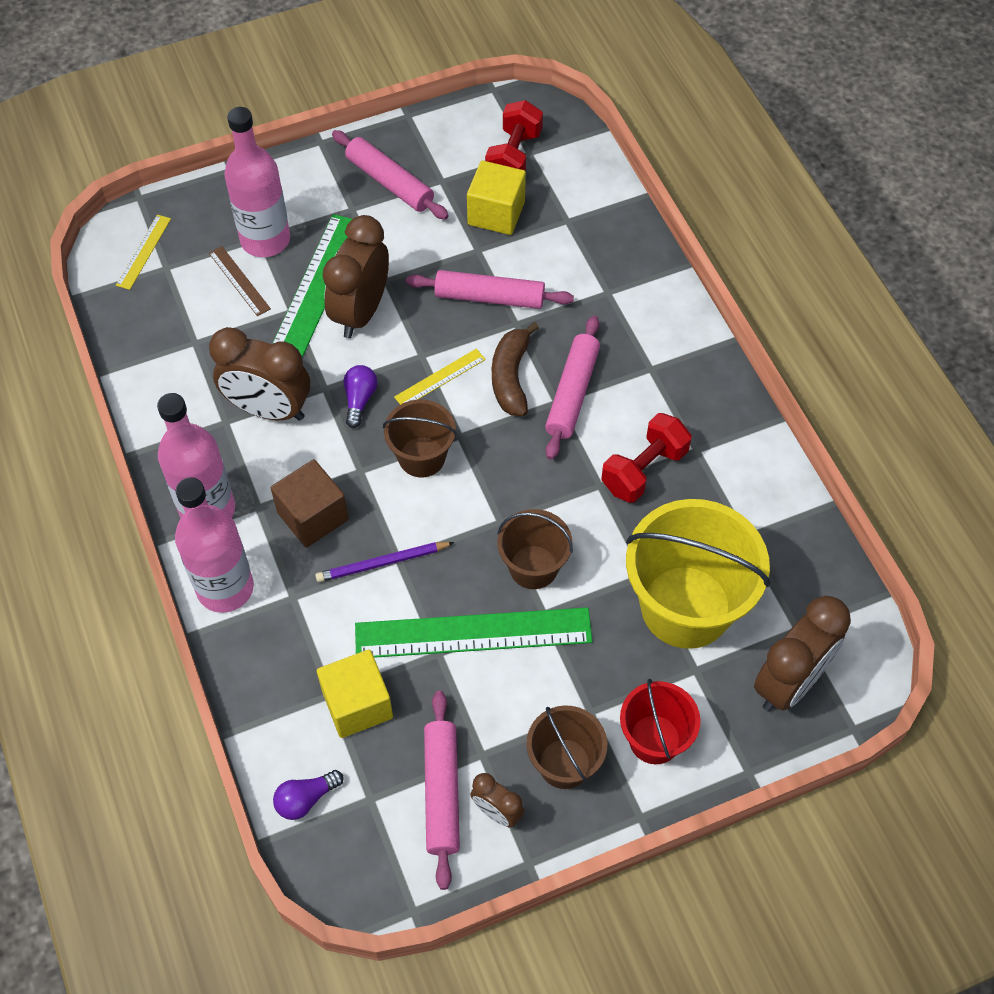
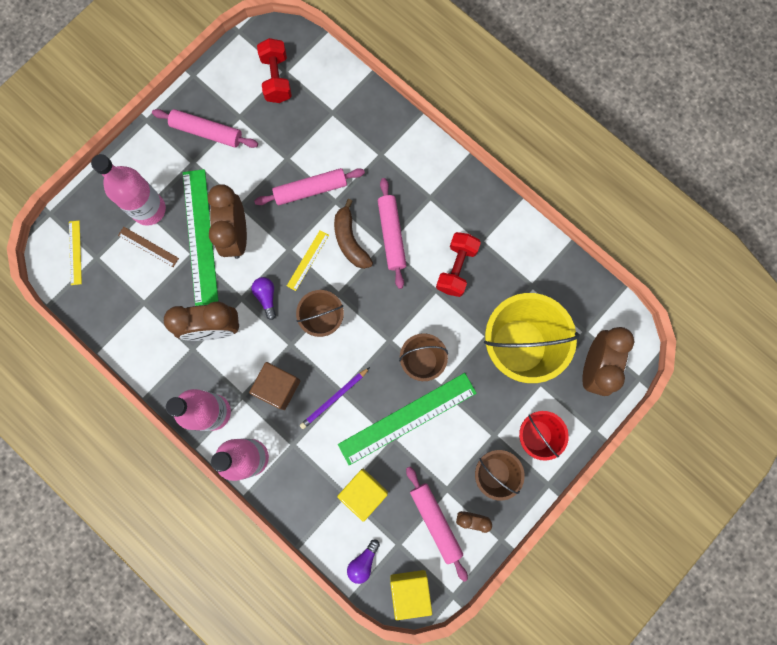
camera: 25 degrees left, 20 degrees up
(496, 213) = (285, 126): yellow cube -> yellow cube (410, 590)

